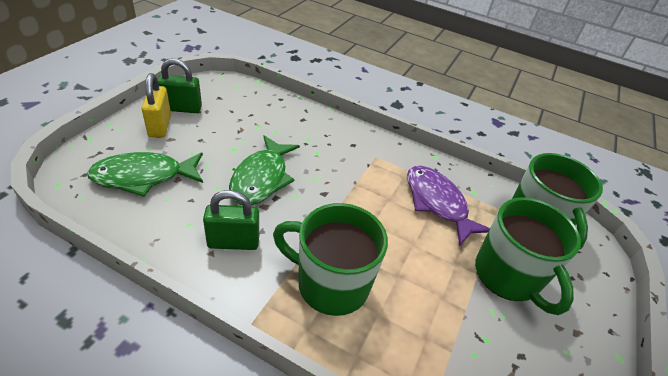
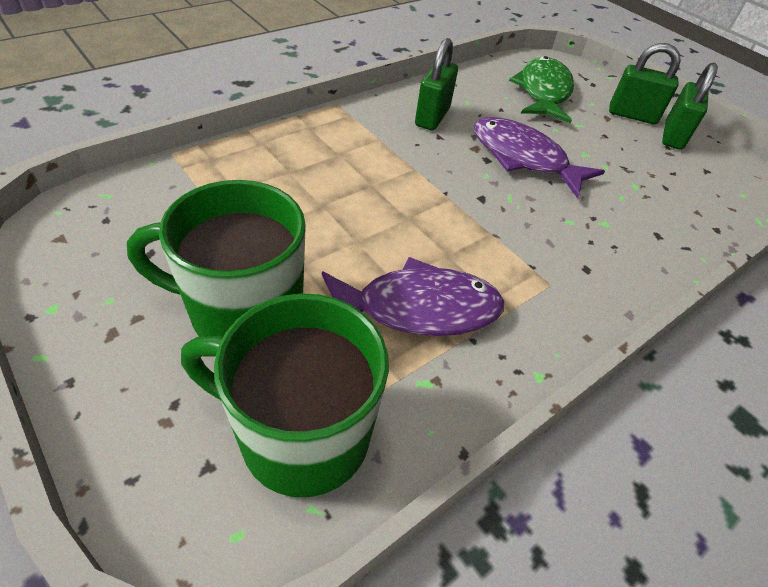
camera: 115 degrees right, 5 degrees up
(160, 126) = (632, 115): yellow padlock -> green padlock
(261, 178) = (523, 158): green fish -> purple fish
(330, 284) = (346, 155): green mug -> none

